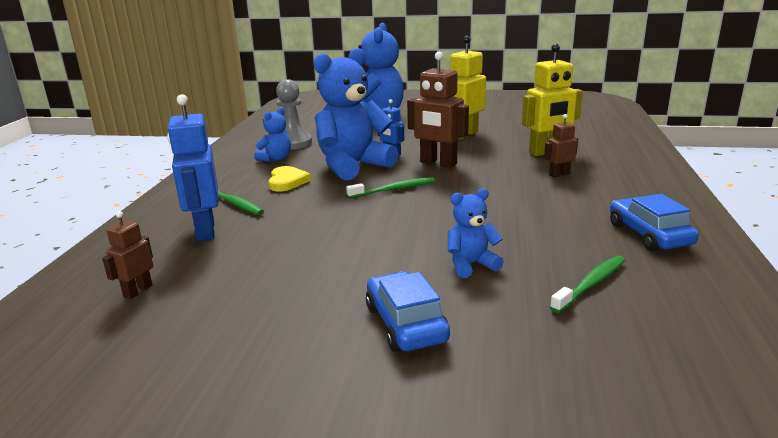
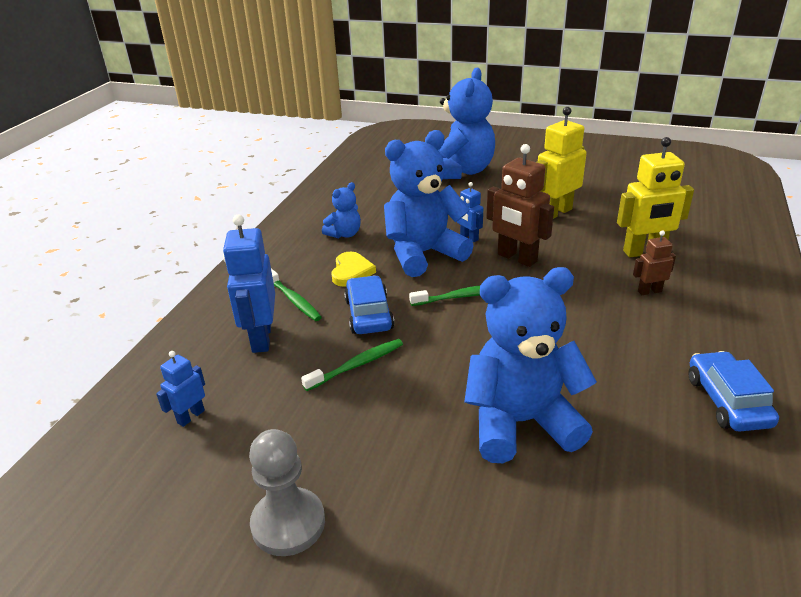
camera: 10 degrees right, 10 degrees up
(138, 291) = (190, 416): brown robot -> blue robot
(293, 143) = (365, 210): grey pawn -> grey pawn (288, 523)
(405, 324) = (438, 498): blue car -> blue car (369, 314)
(471, 265) = (521, 422): blue teddy bear -> blue teddy bear, size x2.09
(591, 284) = (642, 468): green toothbrush -> green toothbrush (357, 365)

